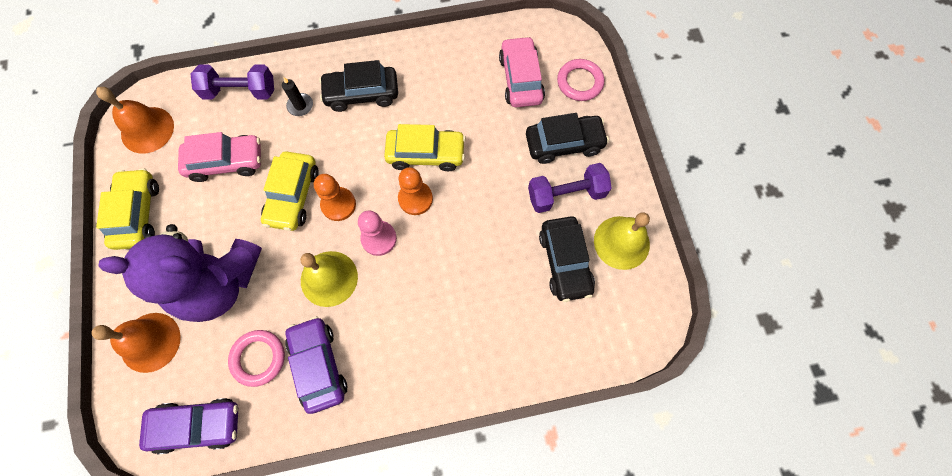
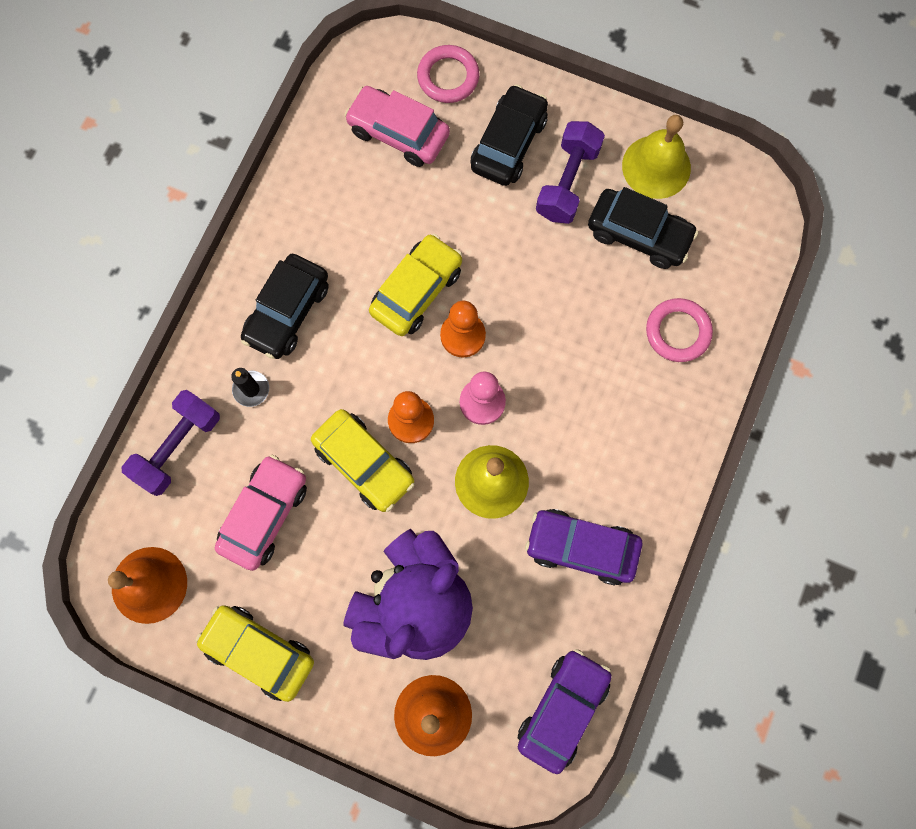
camera: 55 degrees left, 5 degrees up
(258, 358) = (531, 606): pink ring -> pink ring (677, 332)

